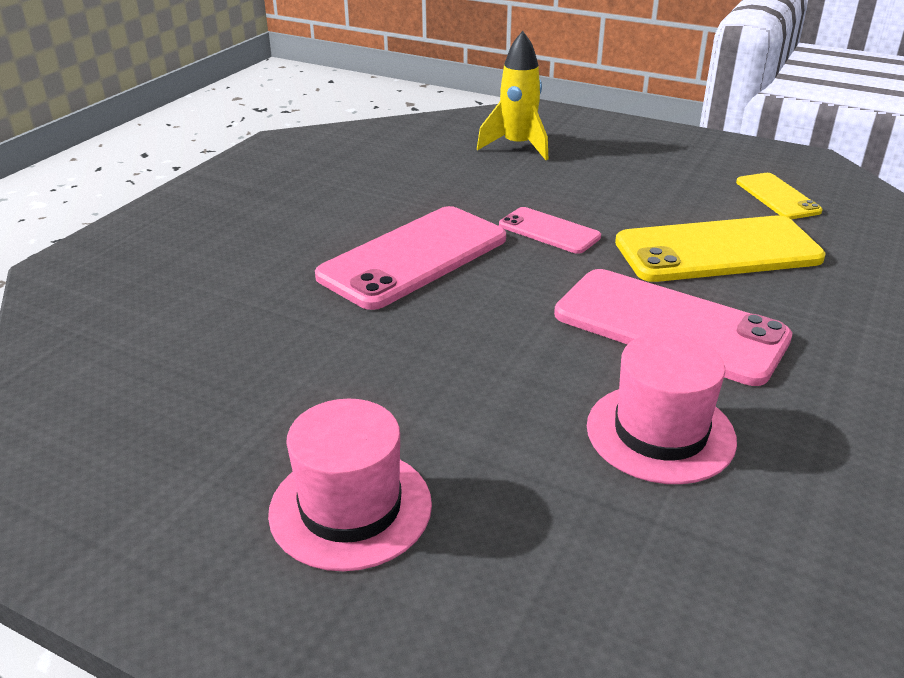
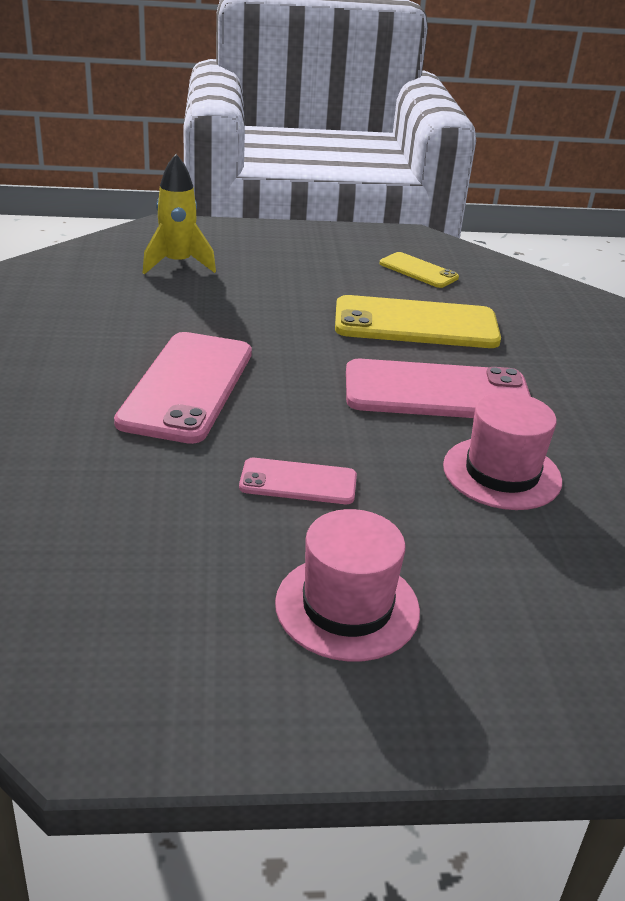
camera: 35 degrees left, 0 degrees up
(549, 231) = (278, 336): pink phone -> pink phone (298, 482)
(717, 250) = (416, 324): yellow phone -> yellow phone turned 45 degrees clockwise

